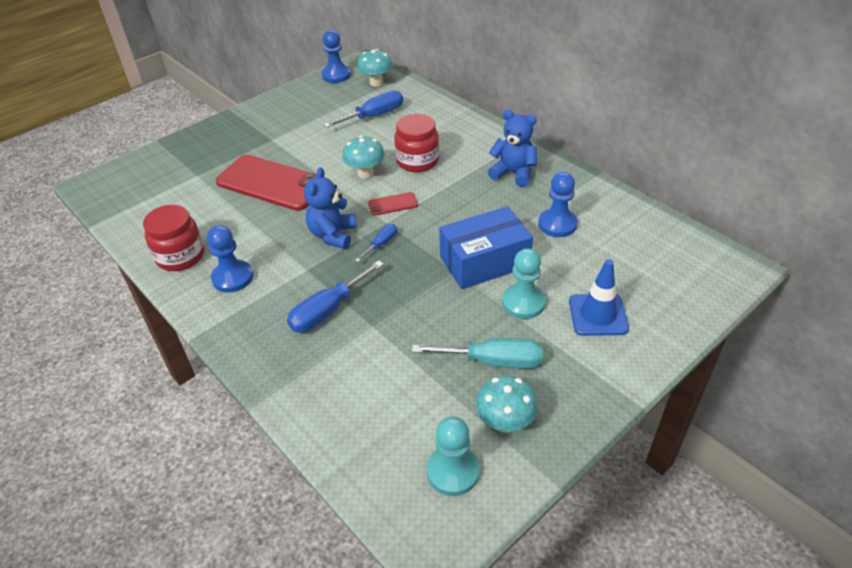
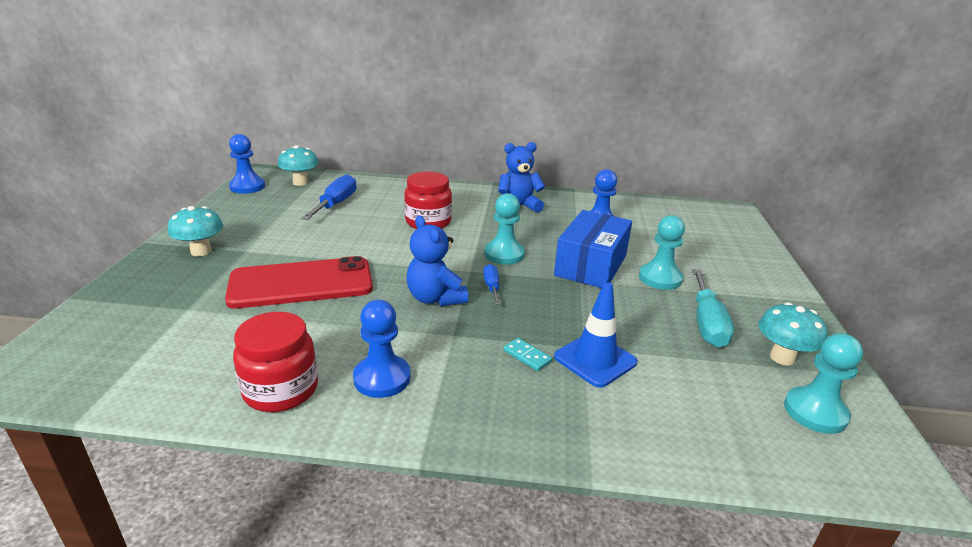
camera: 45 degrees left, 15 degrees down
(328, 310) = (527, 356): blue screwdriver -> turquoise domino
(365, 173) = (393, 244): turquoise mushroom -> turquoise mushroom (201, 251)
(393, 204) = (455, 256): red phone -> none
(431, 219) = (504, 254): none -> turquoise pawn
(493, 361) = (707, 323): turquoise screwdriver -> turquoise screwdriver turned 135 degrees clockwise
(598, 315) = (713, 264): blue traffic cone -> blue traffic cone (595, 360)

